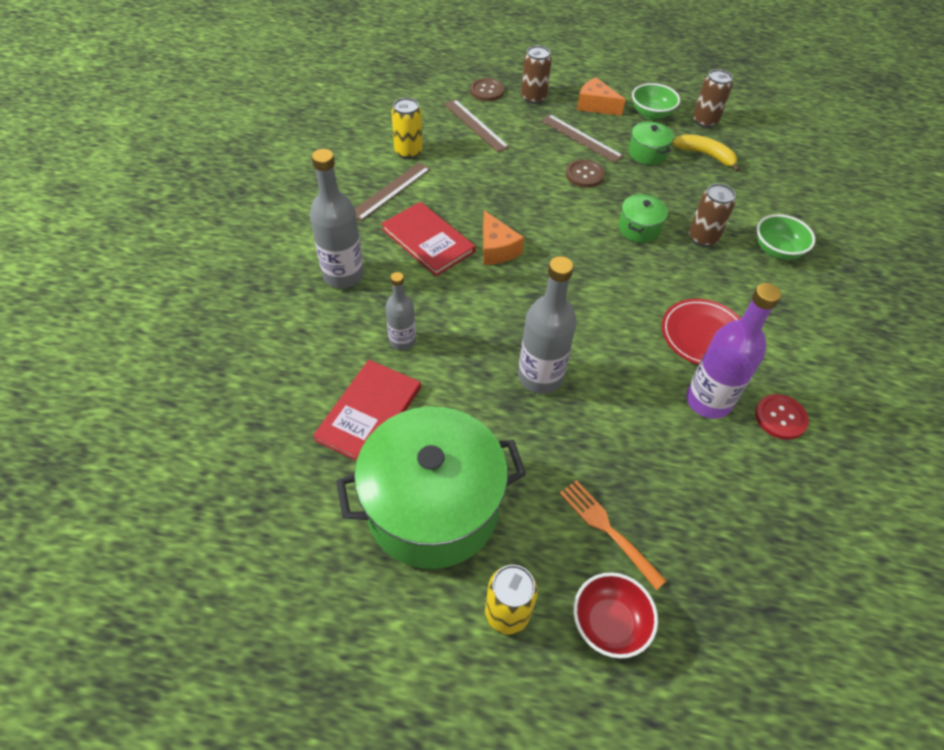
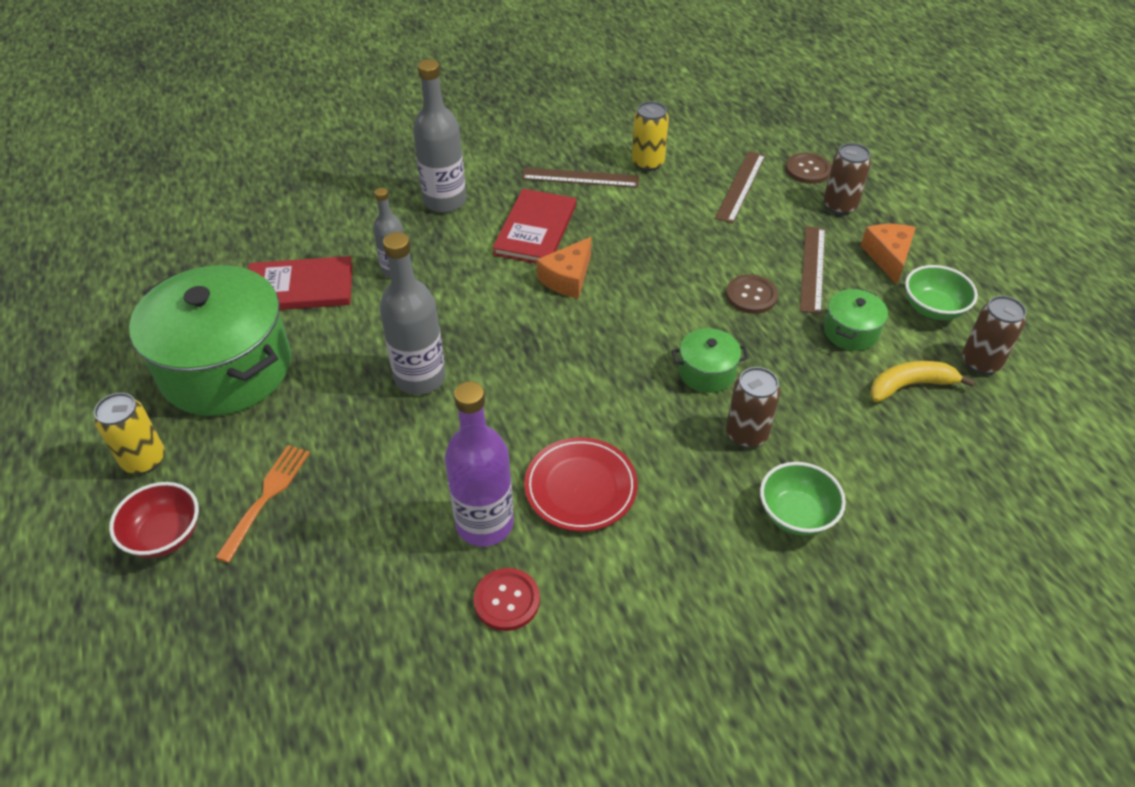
camera: 60 degrees right, 5 degrees down
(705, 155) = (910, 385): yellow banana -> yellow banana turned 105 degrees counterclockwise

